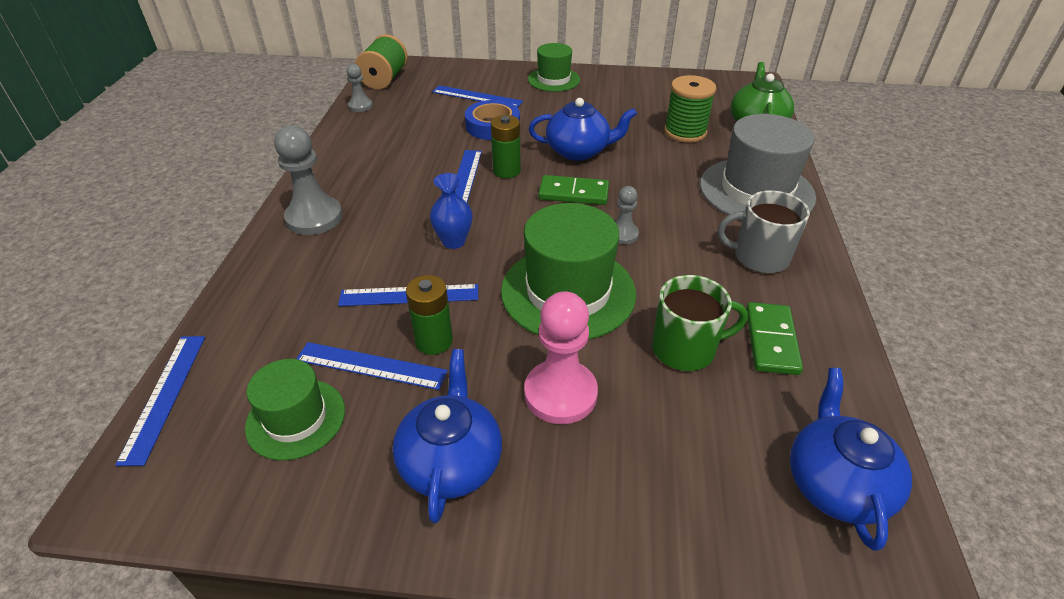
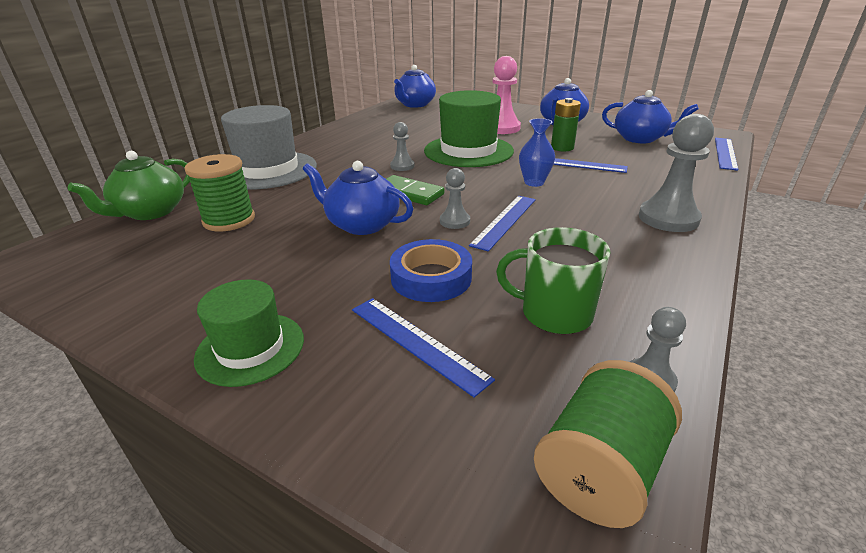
camera: 155 degrees left, 10 degrees down
(296, 418) = (640, 139): green hat -> blue teapot
(371, 366) = (601, 146): blue ruler -> none
(506, 171) = (454, 221): green battery -> grey pawn
(685, 349) = (427, 129): green mug -> green mug (554, 313)
(759, 257) = (334, 145): grey mug -> none
(771, 341) = (382, 126): green domino -> none

